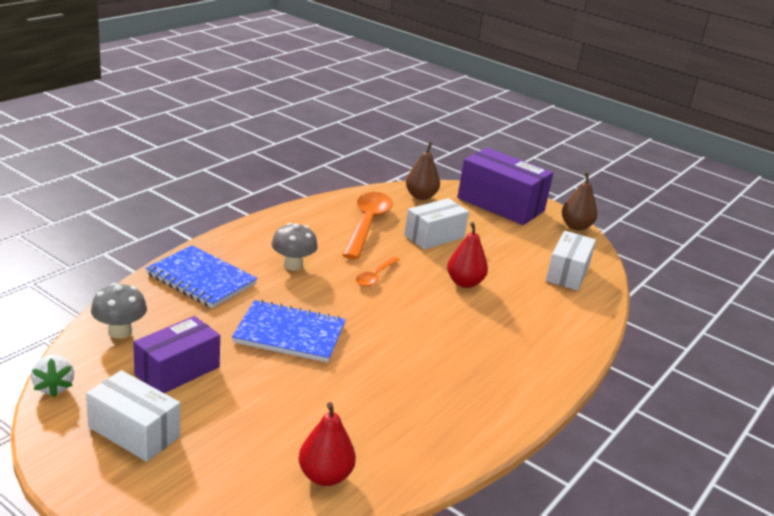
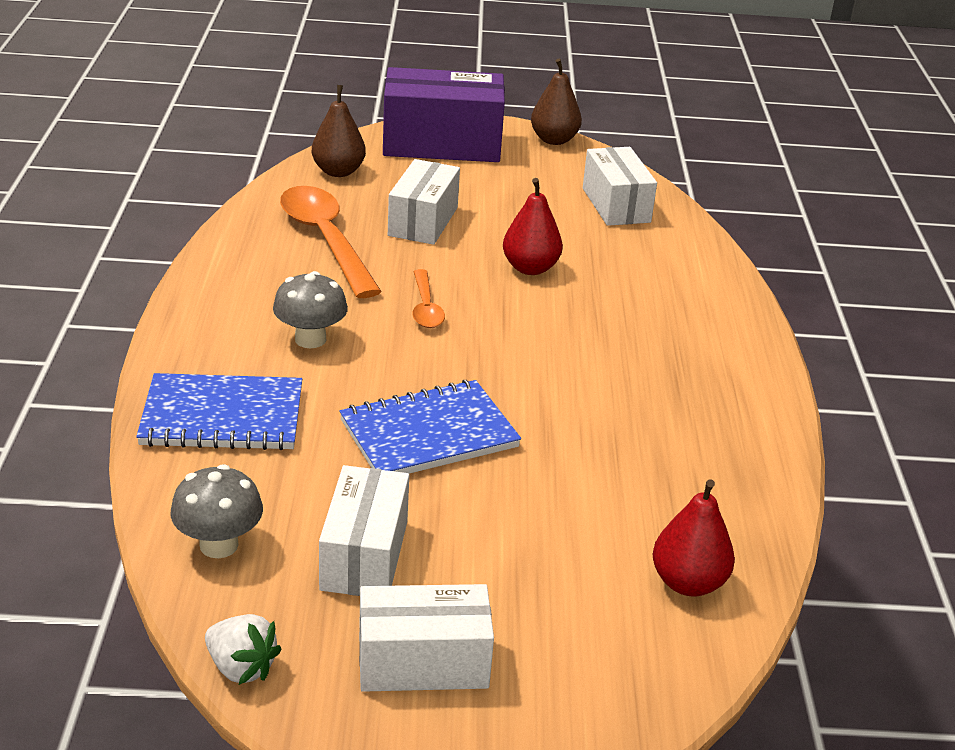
camera: 35 degrees left, 5 degrees up
(177, 370) = (364, 555): purple box -> white box

